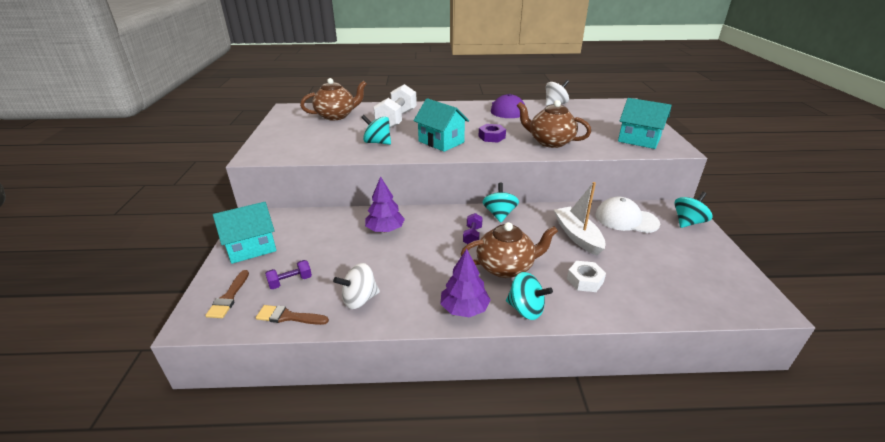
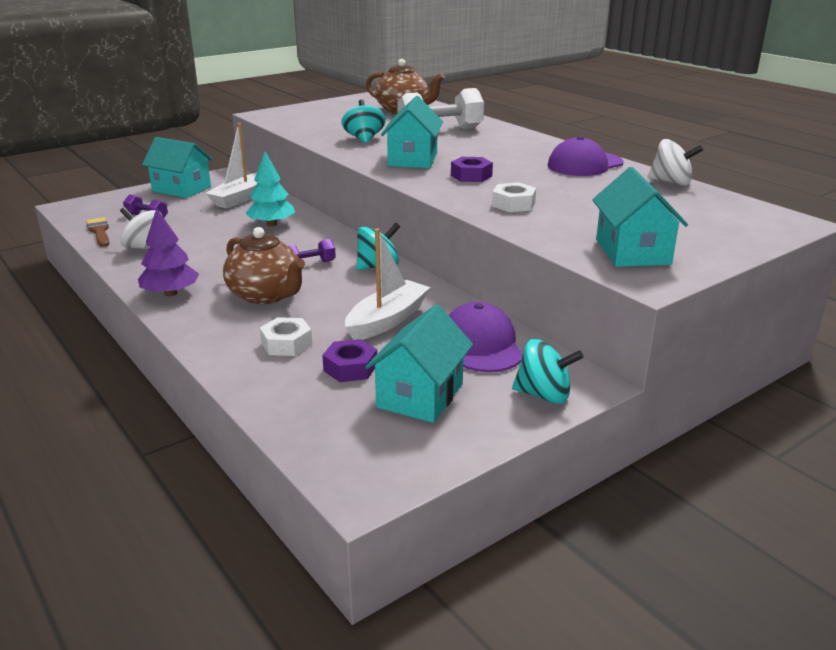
camera: 55 degrees right, 5 degrees down
(229, 297) = (107, 206): brown brush -> none
(315, 227) = (241, 198): none -> white boat
(385, 230) = (271, 224): purple tree -> turquoise tree
(526, 309) = (196, 322): turquoise spinning top -> none
(550, 142) = (513, 204): brown teapot -> white nut
(626, 219) = (481, 344): white cap -> purple cap
(630, 267) = (350, 368): none -> purple nut
(674, 256) = (420, 396): none -> turquoise house

